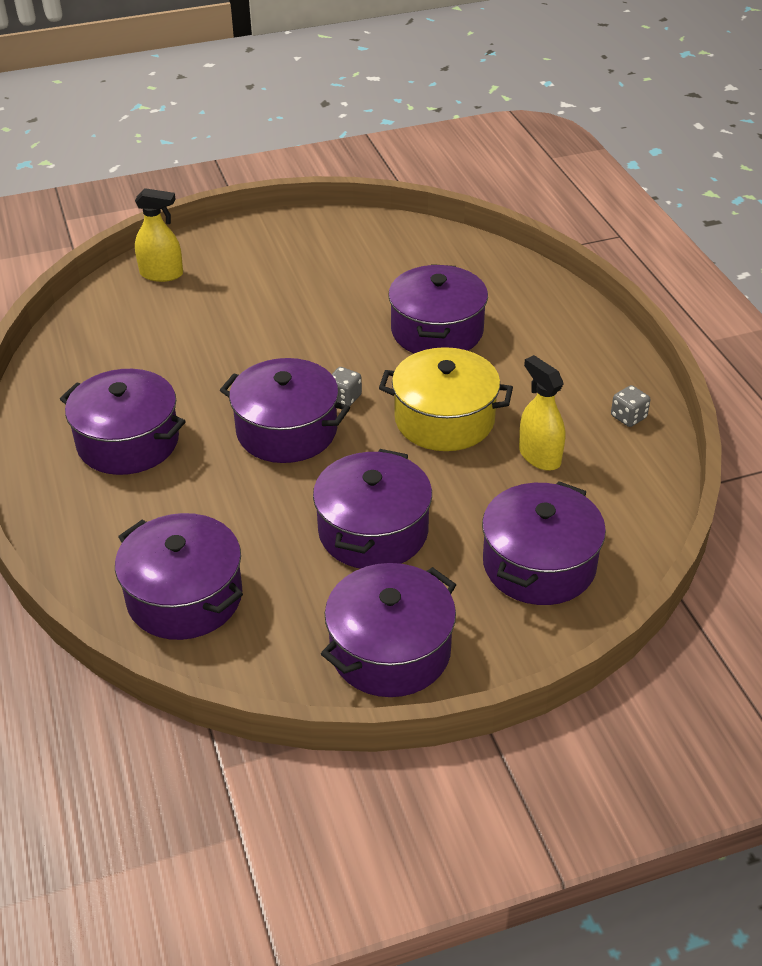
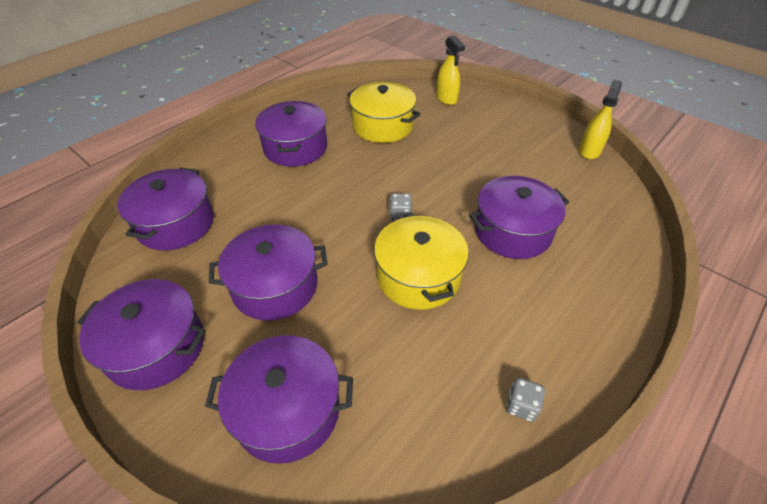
camera: 60 degrees right, 5 degrees up
(163, 349) = (382, 126): none -> yellow pot
(287, 431) = (348, 203): purple pot -> none
(539, 456) = (420, 355): yellow spray bottle -> yellow spray bottle (589, 151)

